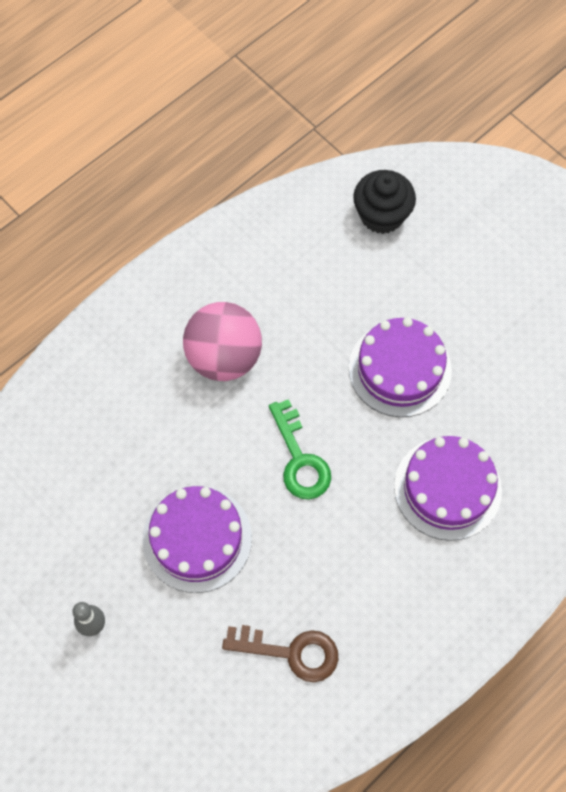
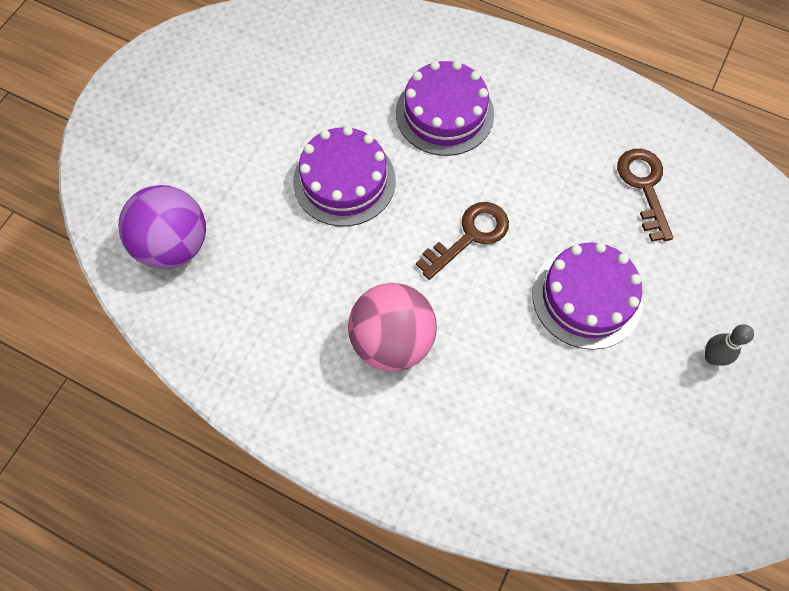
camera: 110 degrees left, 0 degrees up
(300, 459) = (470, 236): green key -> brown key
(381, 215) = (174, 245): black cupcake -> purple ball

